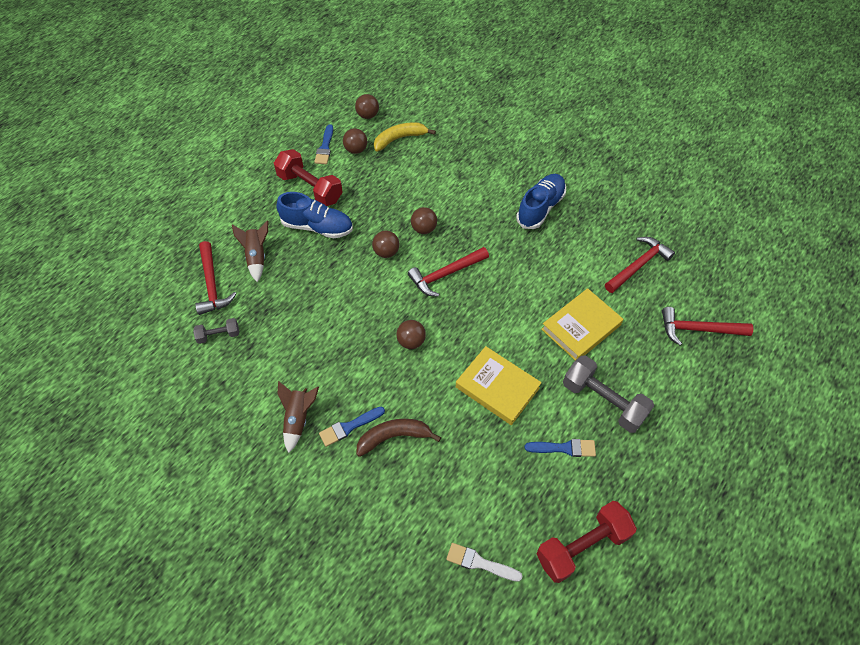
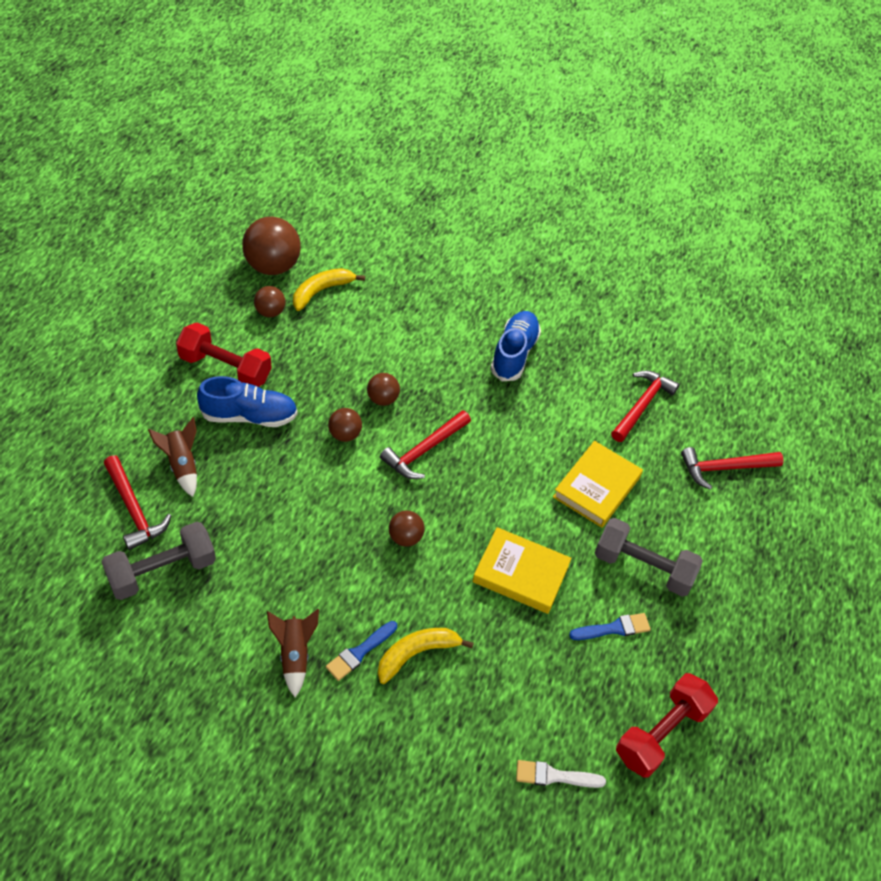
camera: 20 degrees left, 5 degrees down
(218, 335) = (162, 571): grey dumbbell -> grey dumbbell, size x1.94
(325, 147) = (229, 314): blue brush -> none
(368, 115) = (272, 266): brown ball -> brown ball, size x1.89
(394, 437) = (416, 654): brown banana -> yellow banana

